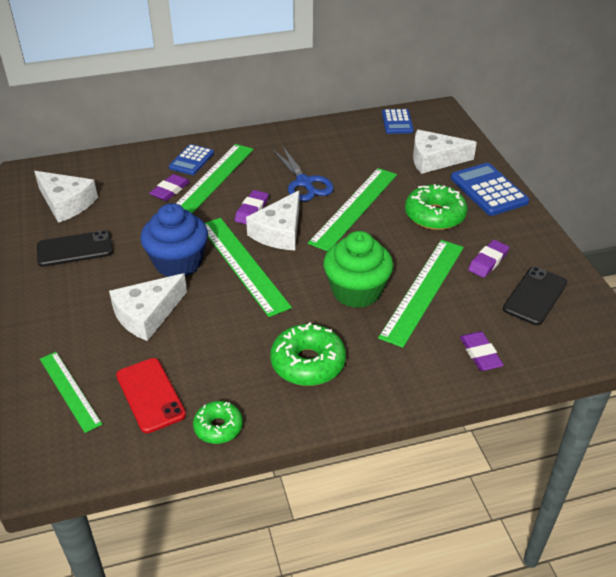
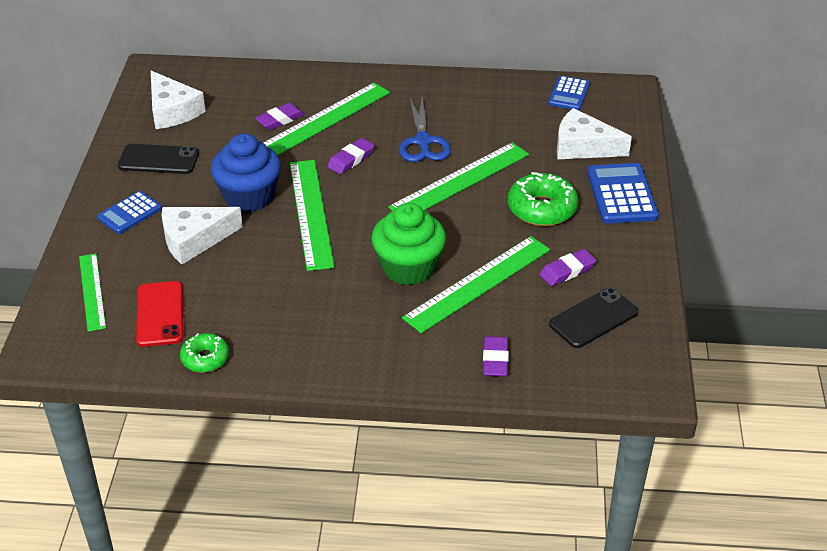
camera: 20 degrees right, 0 degrees up
(191, 160) = (319, 91): blue calculator -> blue calculator (129, 213)
(279, 232) = (366, 188): white cheese -> none
(308, 363) = (319, 323): green donut -> none

